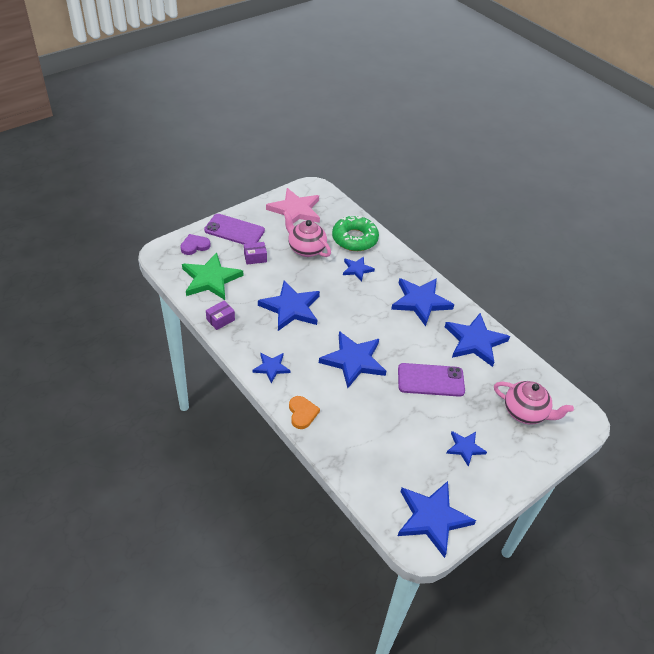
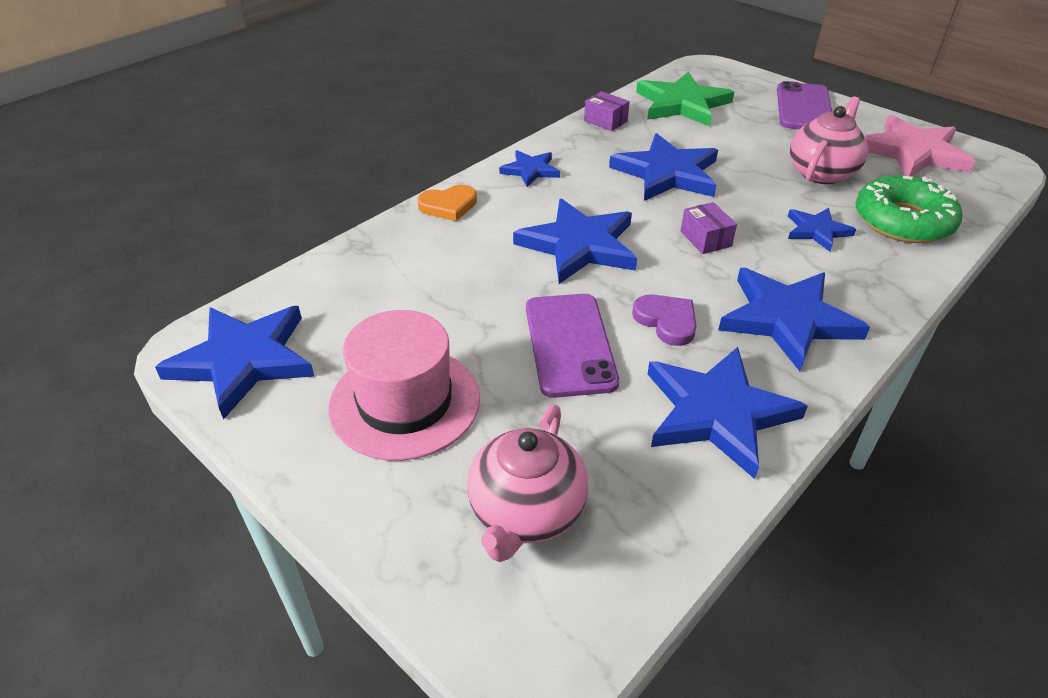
camera: 85 degrees right, 5 degrees down
(194, 246) = (741, 84): purple heart -> purple heart (666, 321)
(255, 257) = (758, 131): purple box -> purple box (705, 239)
(465, 448) = (405, 402): blue star -> pink hat

